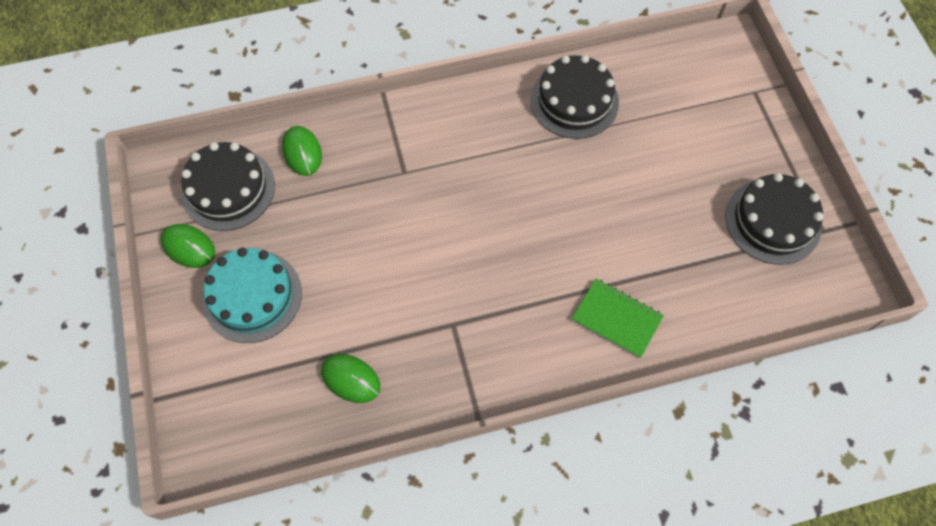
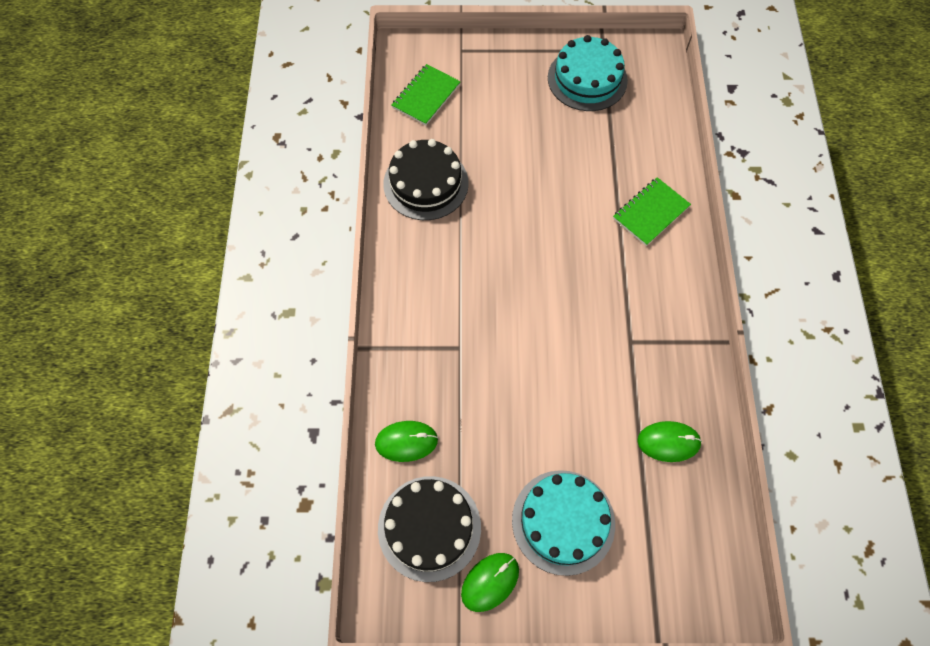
camera: 75 degrees left, 0 degrees up
(350, 379) = (668, 442): green mouse -> green mouse turned 45 degrees clockwise
(680, 75) = (426, 96): none -> green notebook
(772, 221) = (587, 79): black cake -> turquoise cake

